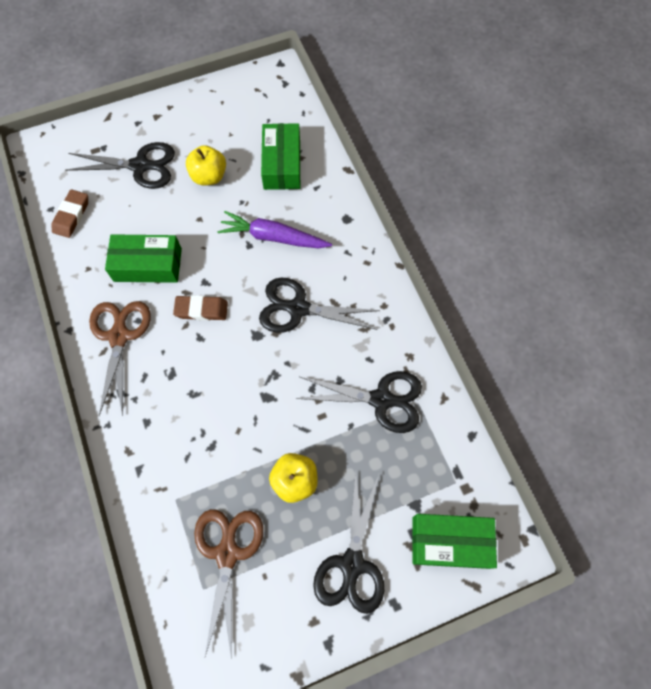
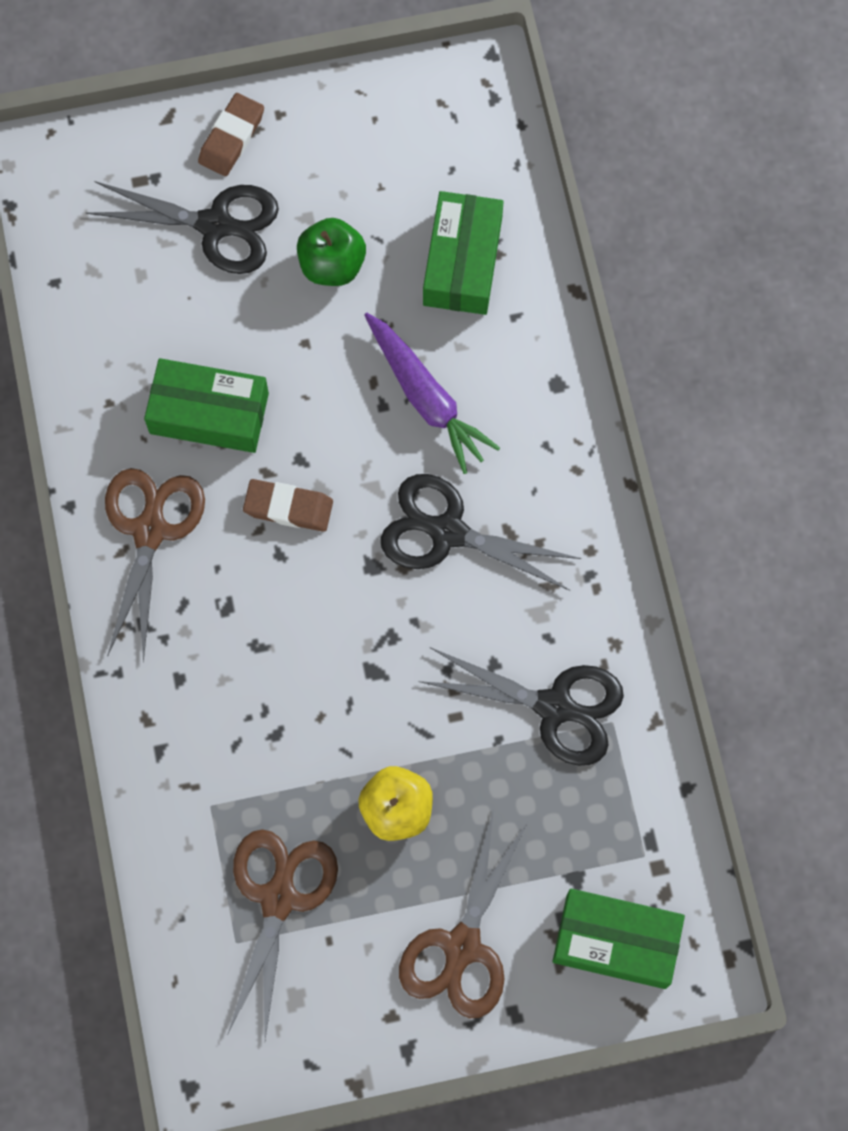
camera: 10 degrees right, 5 degrees up
(71, 216) = (90, 301): brown eraser -> brown eraser (231, 138)
(209, 176) = (332, 265): yellow apple -> green apple
(273, 237) = (426, 398): purple carrot -> purple carrot turned 150 degrees counterclockwise
(352, 564) = (462, 946): black scissors -> brown scissors

